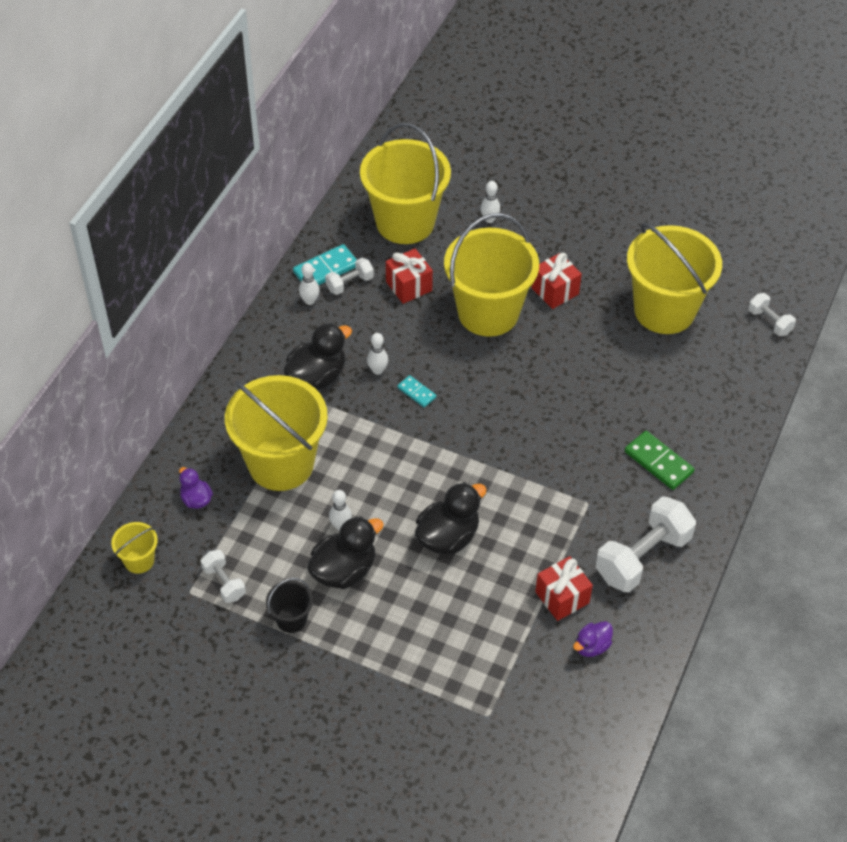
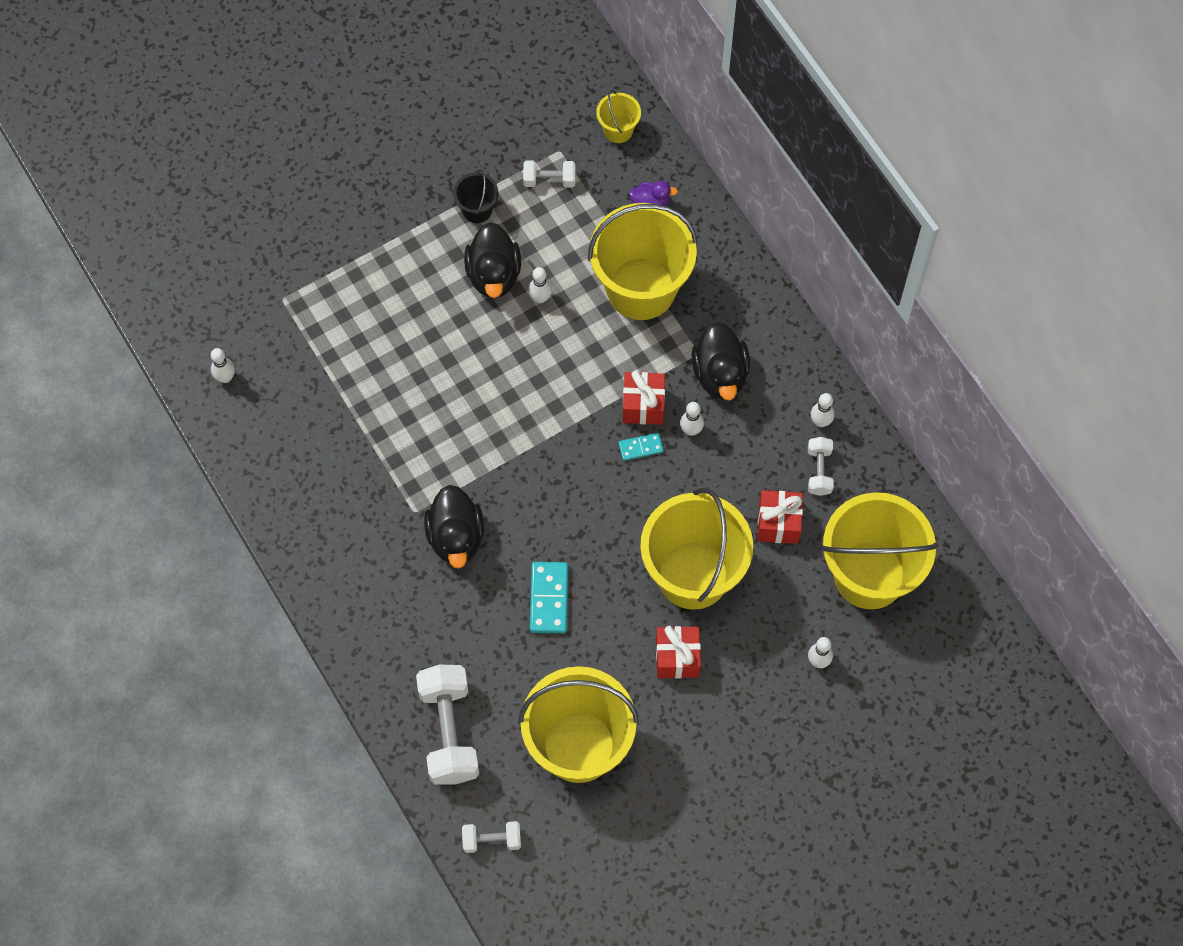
camera: 125 degrees right, 15 degrees up
(326, 269) = (853, 460): turquoise domino -> turquoise domino (549, 598)
(448, 537) = (466, 374): black duck -> black duck (456, 537)
(562, 597) = (340, 425): red gift -> red gift (643, 405)
(591, 646) = (279, 416): purple duck -> none
(593, 711) = (225, 377): none -> white bowling pin
(642, 557) = (328, 517): white dumbbell -> white dumbbell (449, 732)
(658, 462) = (411, 604): green domino -> none

